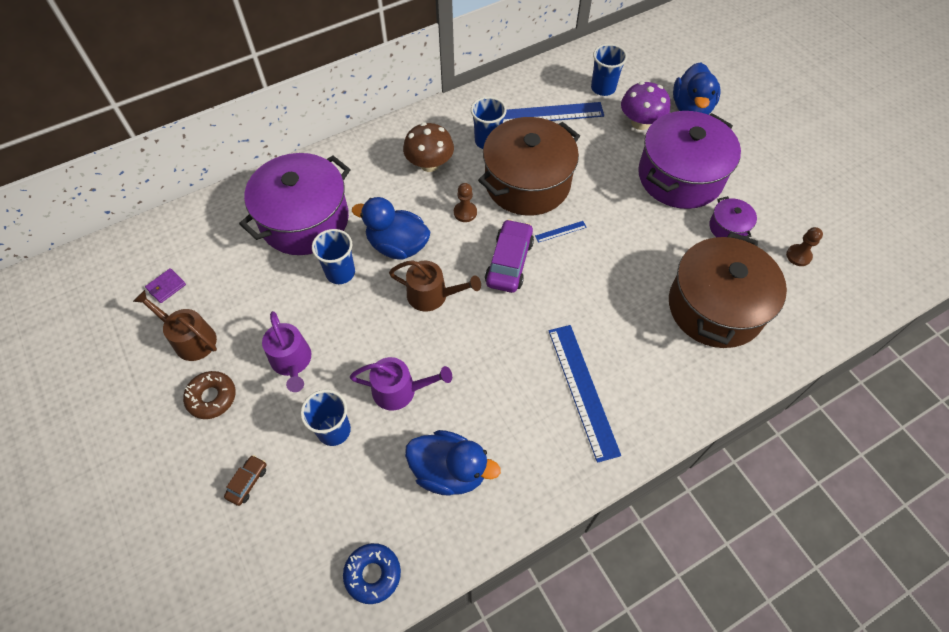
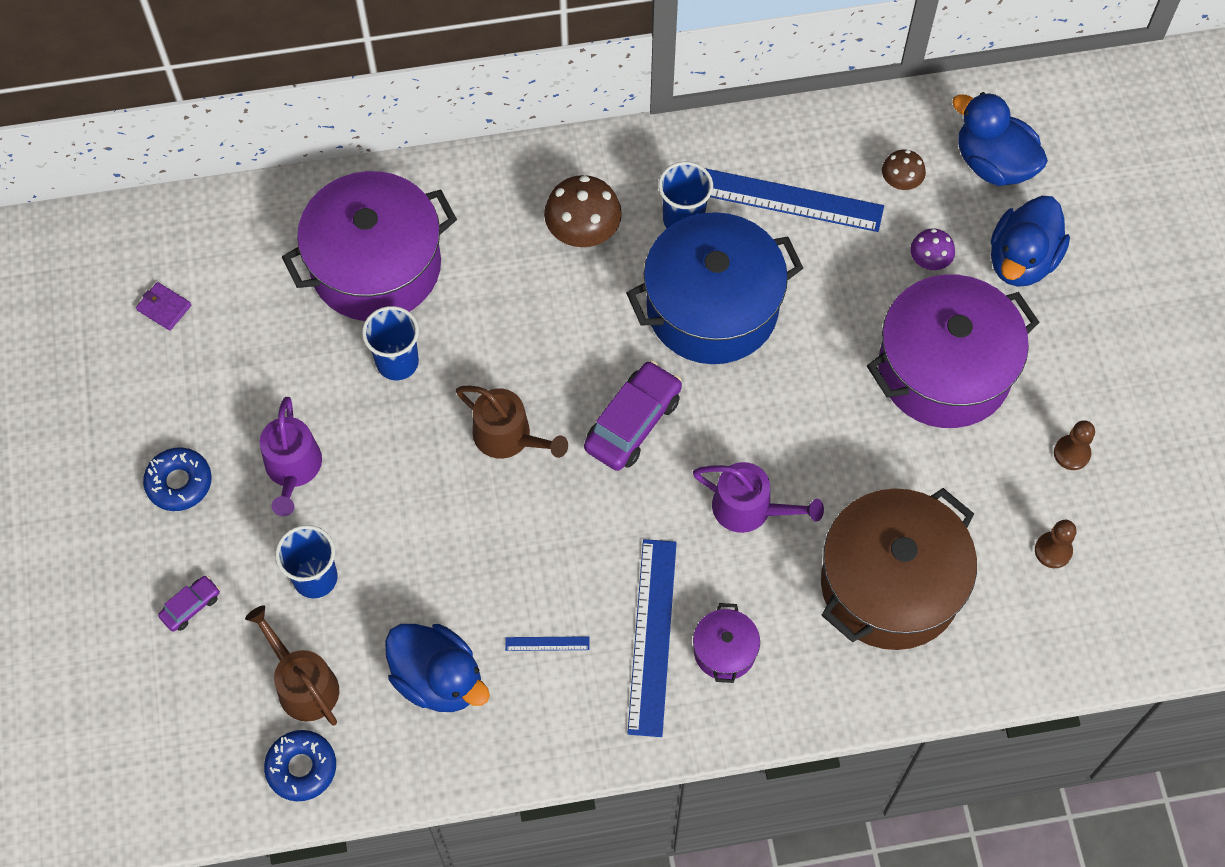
camera: 20 degrees right, 5 degrees up
(166, 287) = (164, 308): purple wallet -> purple wallet turned 60 degrees clockwise
(190, 339) = (175, 393): brown watering can -> brown watering can (303, 684)
(212, 397) = (179, 483): brown donut -> blue donut
(247, 482) = (191, 606): brown car -> purple car
(397, 245) = (489, 347): blue duck -> blue duck (993, 163)
(400, 390) = (416, 554): purple watering can -> purple watering can (749, 509)
(465, 212) = (603, 326): brown pawn -> brown pawn (1071, 453)
(527, 183) = (712, 307): brown pot -> blue pot
(560, 231) = (726, 400): blue ruler -> blue ruler (547, 643)
(603, 88) = (900, 181): blue cup -> brown mushroom
(640, 122) = (929, 260): purple mushroom -> purple mushroom, size x0.58
(728, 227) = (973, 473): purple pot -> purple pot (724, 651)

